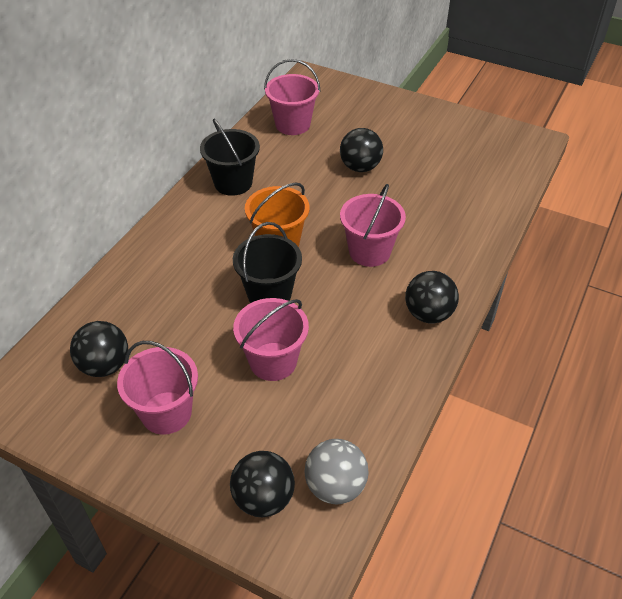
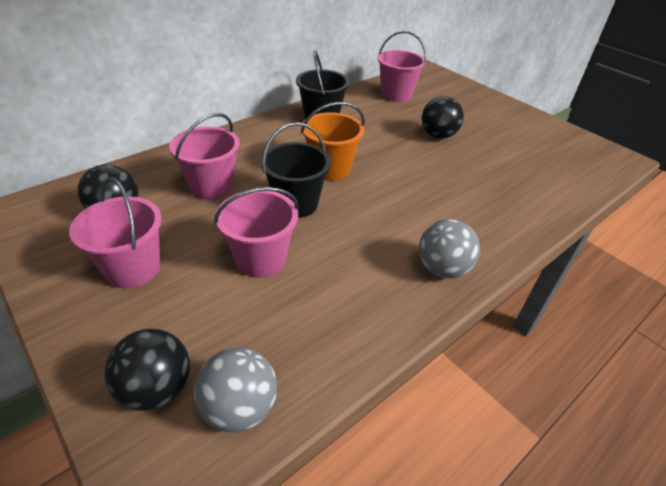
camera: 20 degrees right, 5 degrees down
(369, 251) = (410, 198): pink bucket -> pink bucket (212, 187)
(428, 314) = (442, 269): black ball -> grey ball

